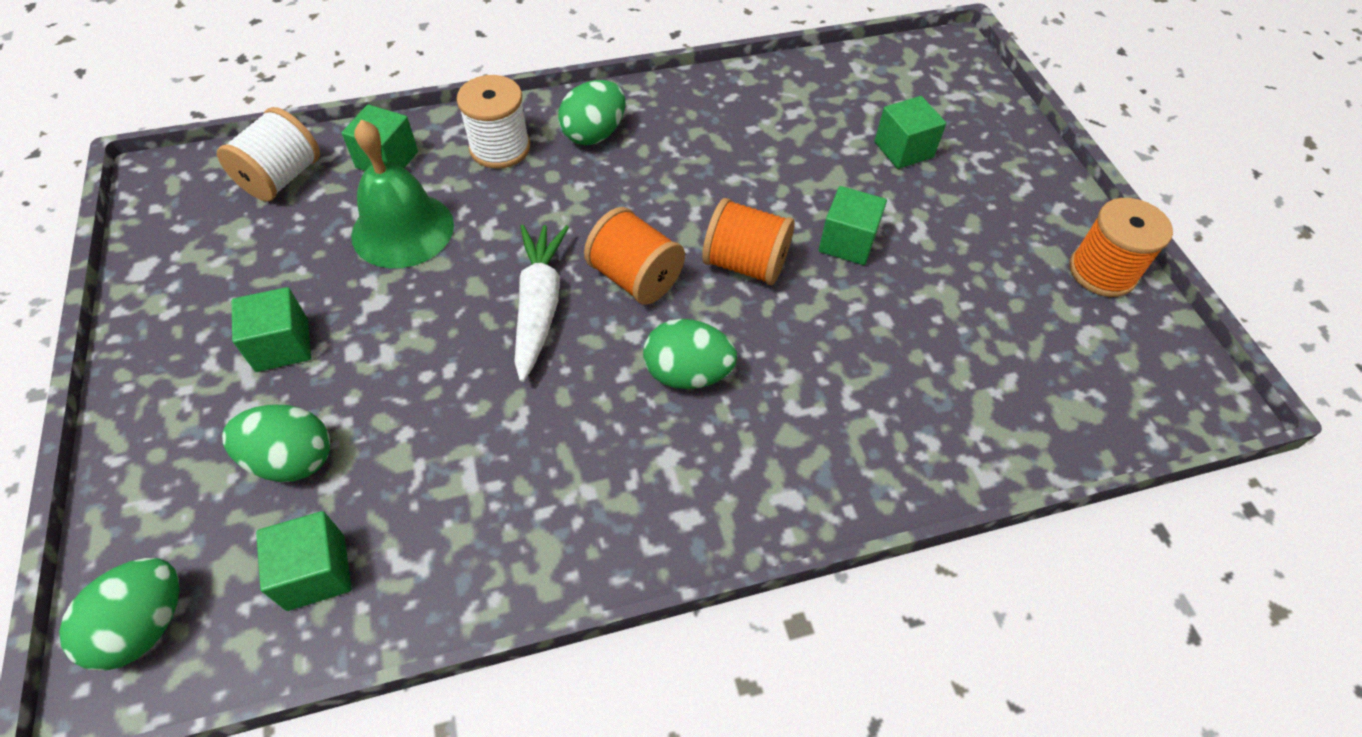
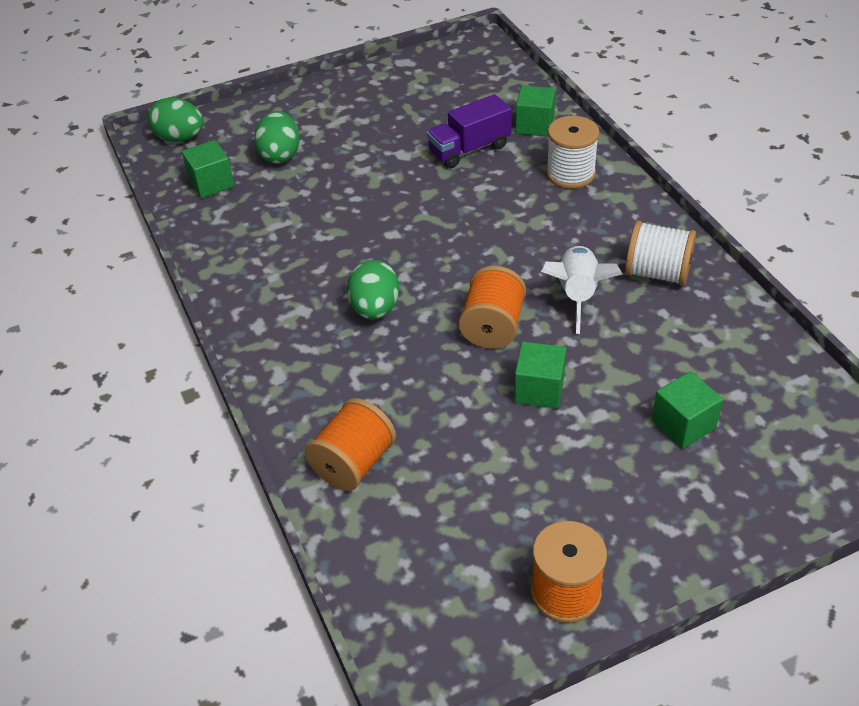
camera: 85 degrees right, 10 degrees down
(282, 178) = (498, 87): white spool -> white spool (657, 273)
(282, 345) = (359, 128): green cube -> none
(403, 229) = (469, 149): green bell -> purple truck
(539, 306) = (418, 225): white carrot -> none
(594, 134) = (609, 219): green egg -> none
(635, 278) = (458, 268): orange spool -> orange spool (353, 464)
(711, 184) = (577, 295): none -> white rocket

